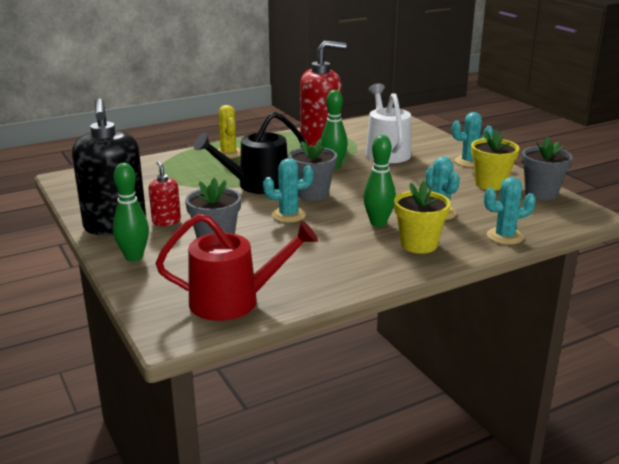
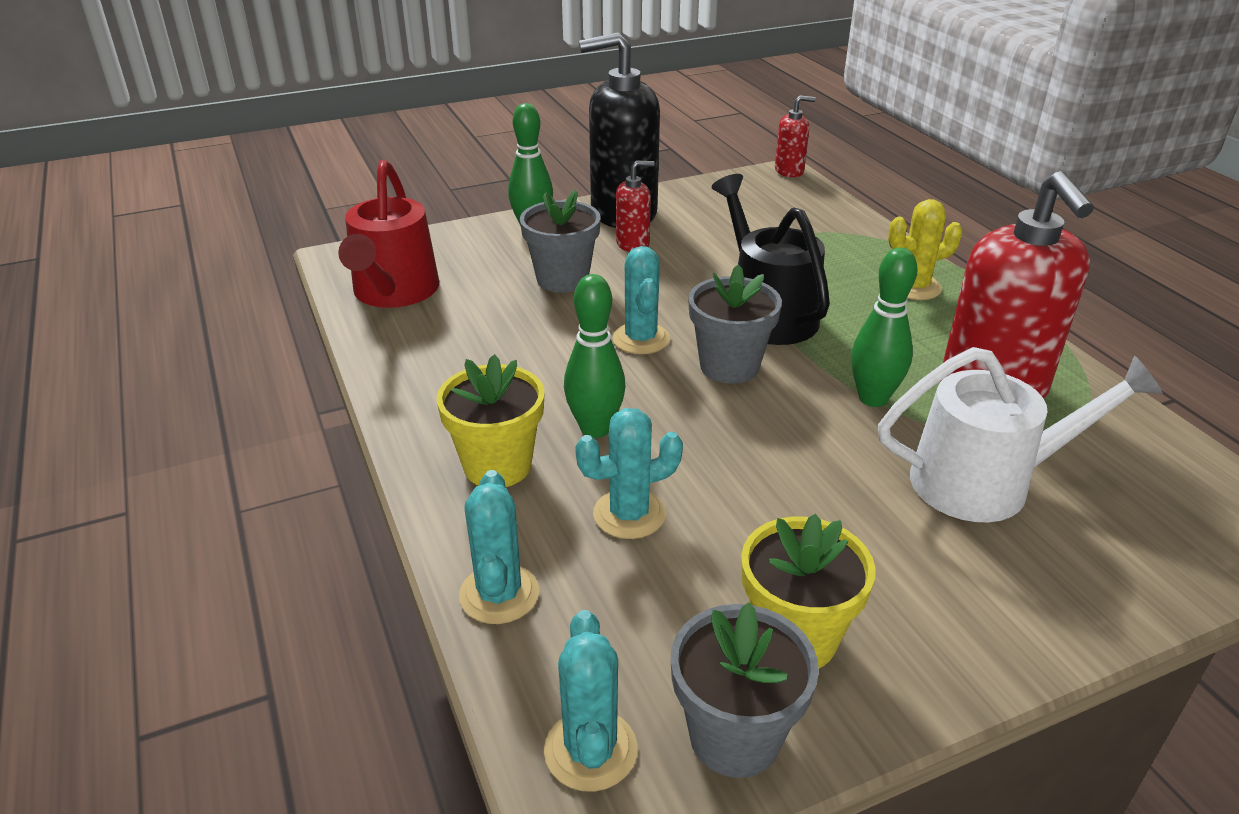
camera: 95 degrees right, 10 degrees up
(62, 176) = (789, 171): none -> red soap dispenser
(469, 162) = (954, 628): turquoise cactus -> turquoise cactus (590, 750)

